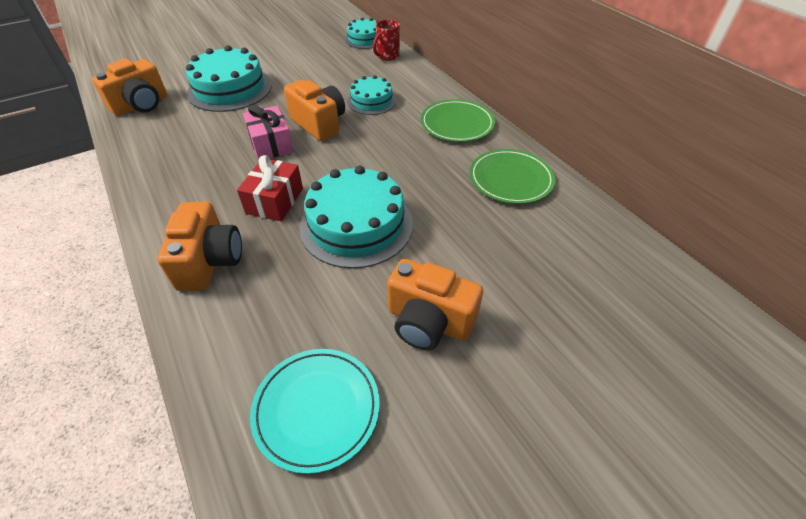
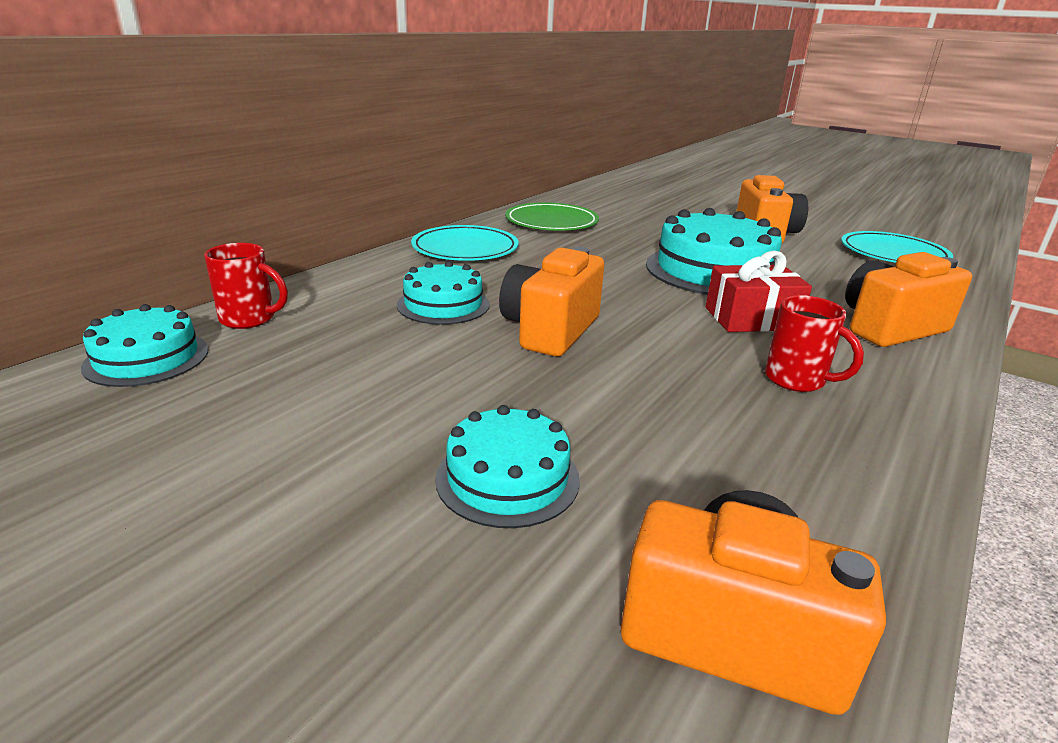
camera: 115 degrees left, 20 degrees down
(208, 180) = (797, 380): none -> red mug
(230, 89) = (507, 478): turquoise cake -> turquoise cake, size x0.58
(271, 144) = (648, 355): pink gift -> none
(457, 124) = (465, 249): green plate -> turquoise plate

